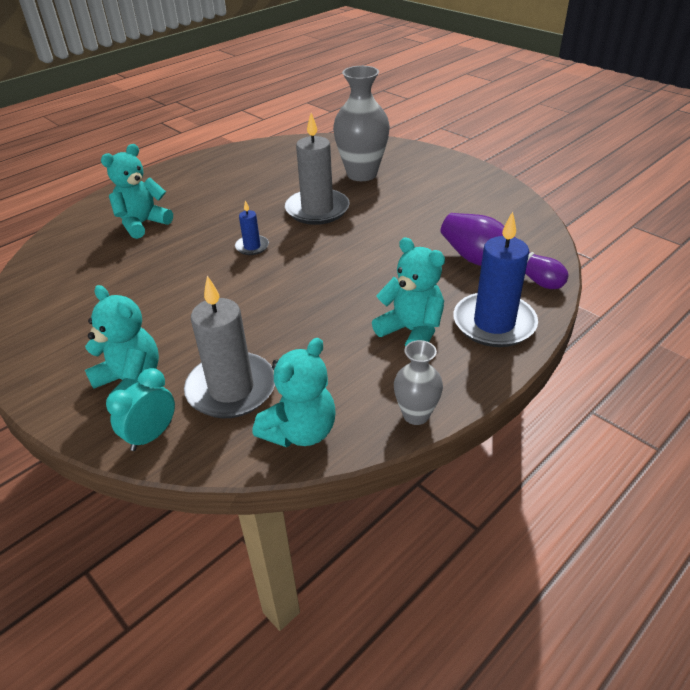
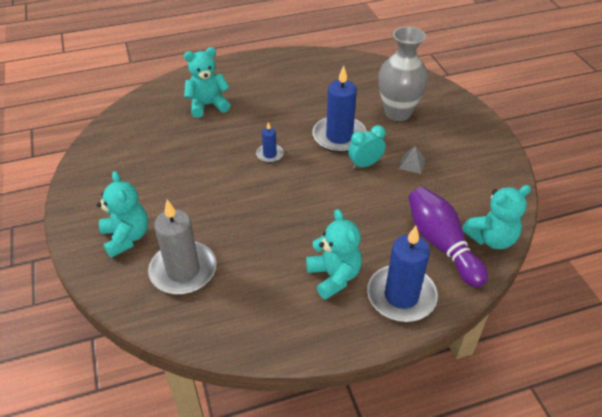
camera: 25 degrees right, 5 degrees up
(151, 436) = (116, 284): turquoise clock -> turquoise clock (365, 164)
(300, 431) = (205, 323): turquoise teddy bear -> turquoise teddy bear (491, 238)
(317, 210) = (339, 137): grey candle -> blue candle
(410, 210) = (412, 164): none -> grey pyramid
(416, 415) = (289, 347): grey vase -> none

